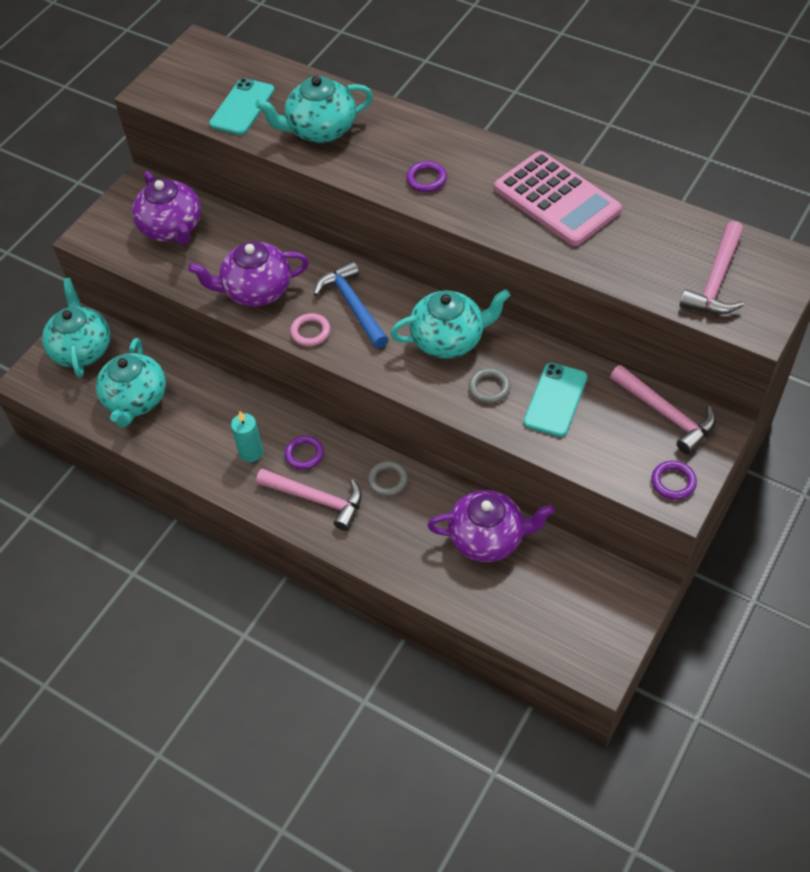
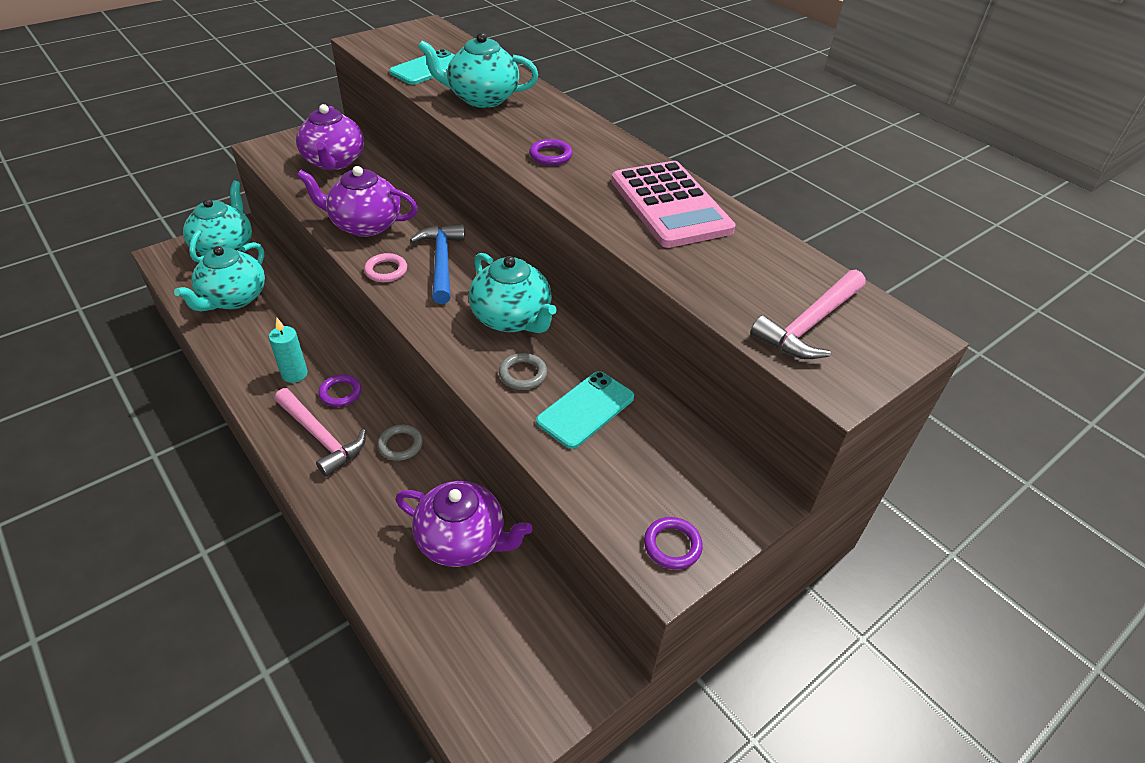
camera: 15 degrees right, 10 degrees down
(449, 339) = (512, 318): turquoise teapot -> turquoise teapot turned 45 degrees clockwise
(665, 414) = (702, 466): pink hammer -> none

